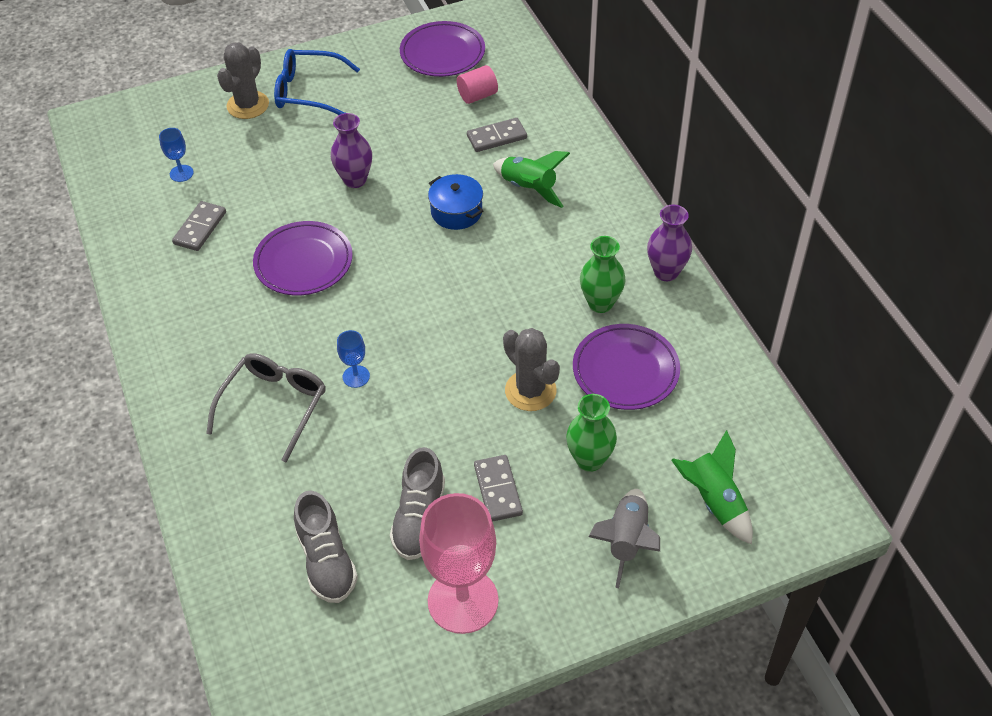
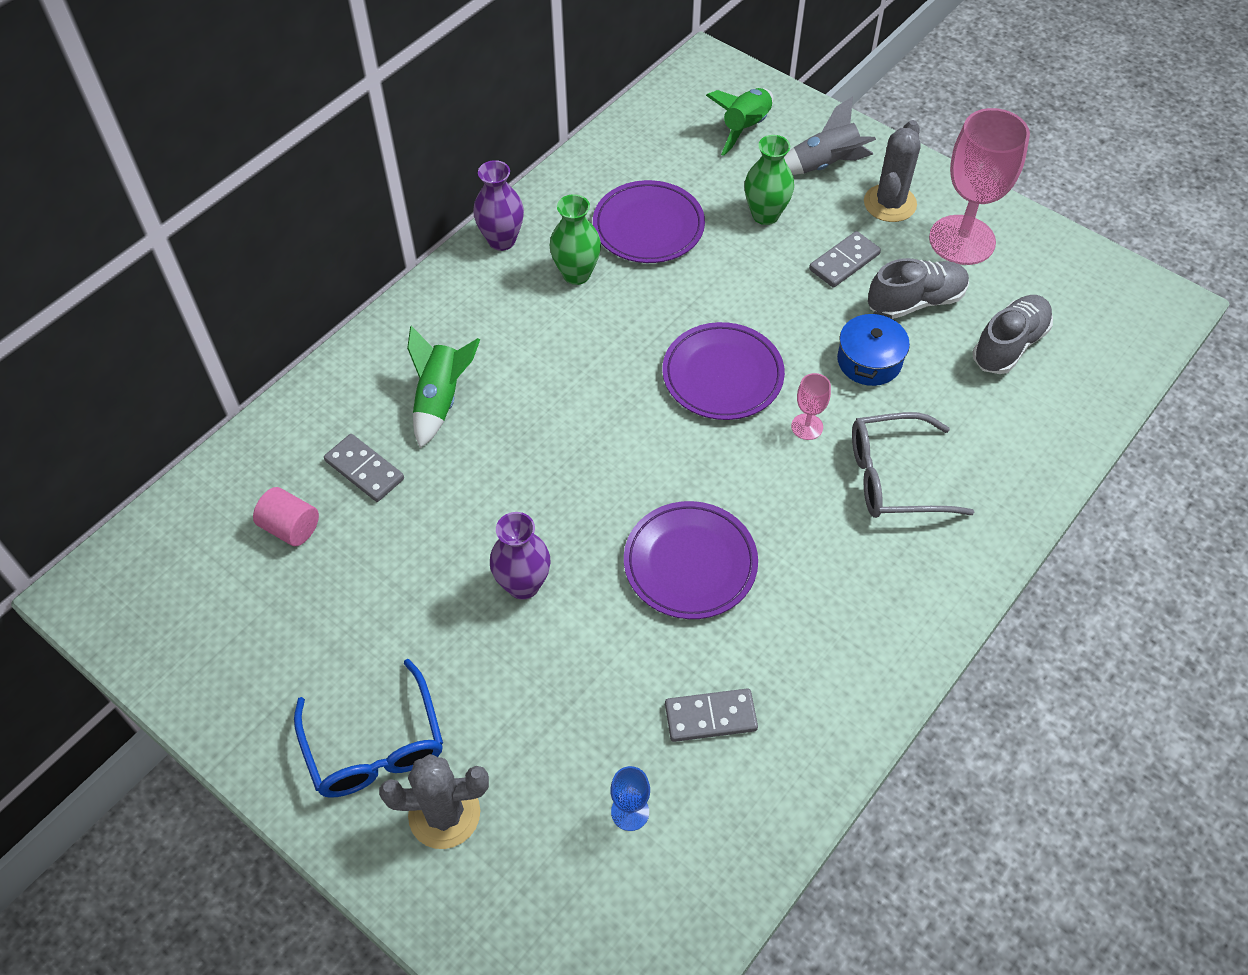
camera: 120 degrees left, 5 degrees up
(356, 376) = (807, 427): blue goblet -> pink goblet
(442, 53) = (212, 613): purple plate -> purple plate (722, 375)
(456, 212) = (518, 451): blue pot -> blue pot (869, 361)
(530, 390) = (721, 283): grey cactus -> grey cactus (890, 203)

